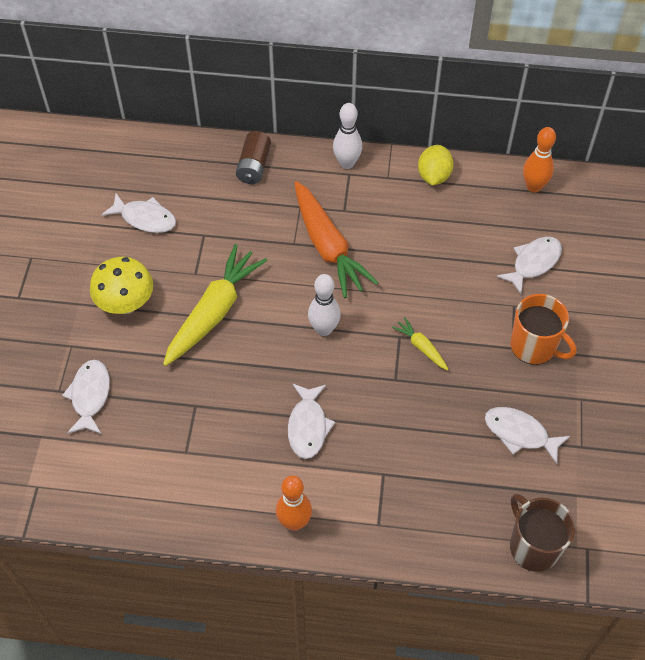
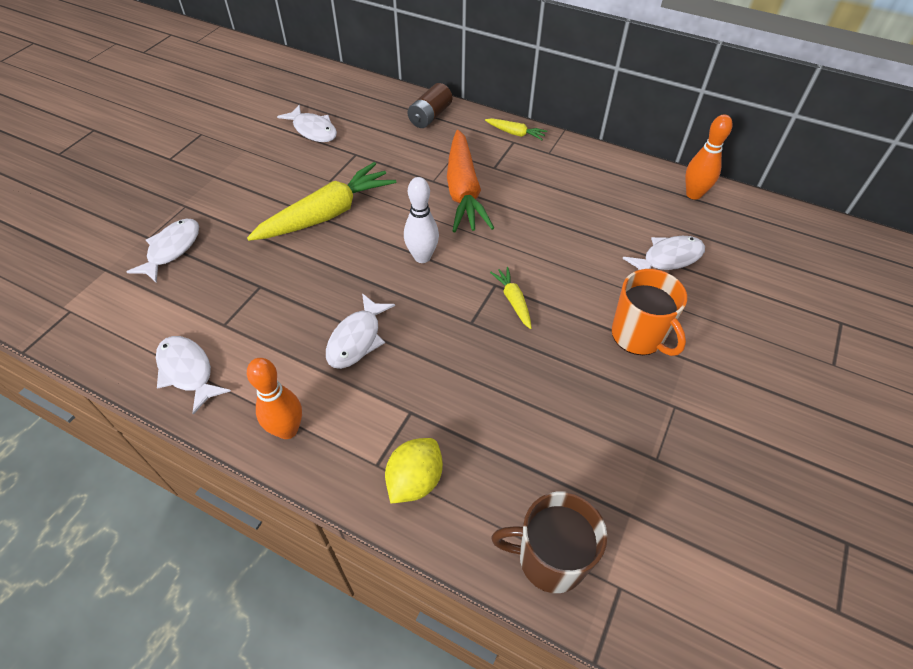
camera: 20 degrees right, 5 degrees down
(126, 304) = (254, 187): yellow mushroom -> none
(347, 163) = (515, 133): white bowling pin -> yellow carrot
(434, 176) = (594, 162): yellow lemon -> yellow lemon (415, 480)
(520, 433) = (586, 420): white fish -> white fish (187, 371)
(533, 546) = (550, 558): brown mug -> brown mug turned 75 degrees counterclockwise

